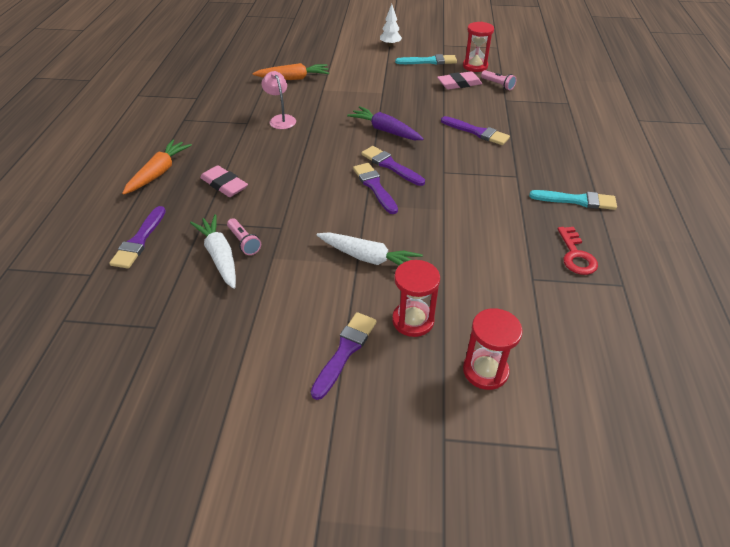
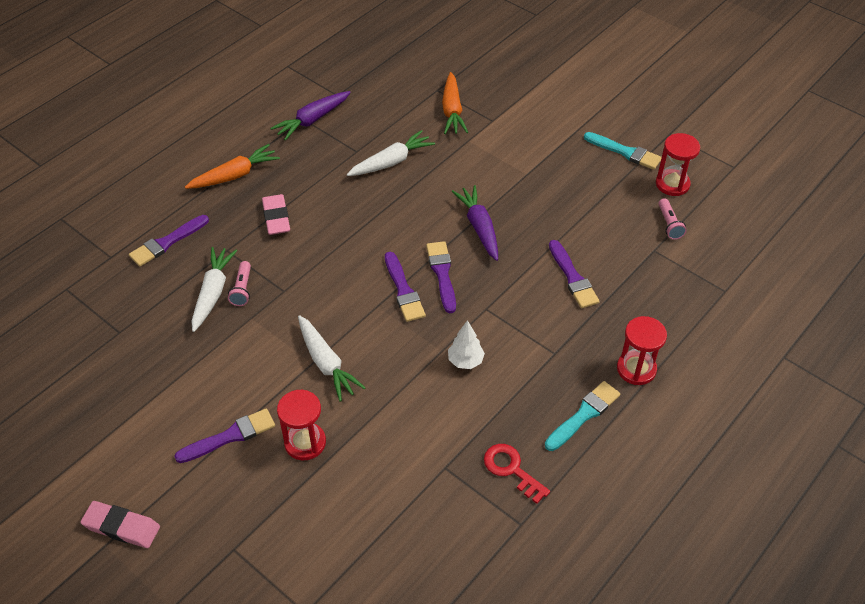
camera: 35 degrees right, 5 degrees up
(192, 118) = (312, 120): none -> purple carrot
(281, 119) = (391, 162): pink lamp -> white carrot
(293, 78) = (452, 110): orange carrot -> orange carrot turned 60 degrees clockwise
(374, 186) = (403, 290): purple brush -> purple brush turned 150 degrees clockwise
(390, 45) = (605, 106): white tree -> white tree (465, 361)
(459, 84) = (625, 202): pink eraser -> pink eraser (122, 527)
(485, 371) = (316, 520): red hourglass -> red hourglass (636, 369)
(576, 255) = (511, 469): red key -> red key turned 105 degrees clockwise
(577, 200) = (584, 415): turquoise brush -> turquoise brush turned 90 degrees counterclockwise

